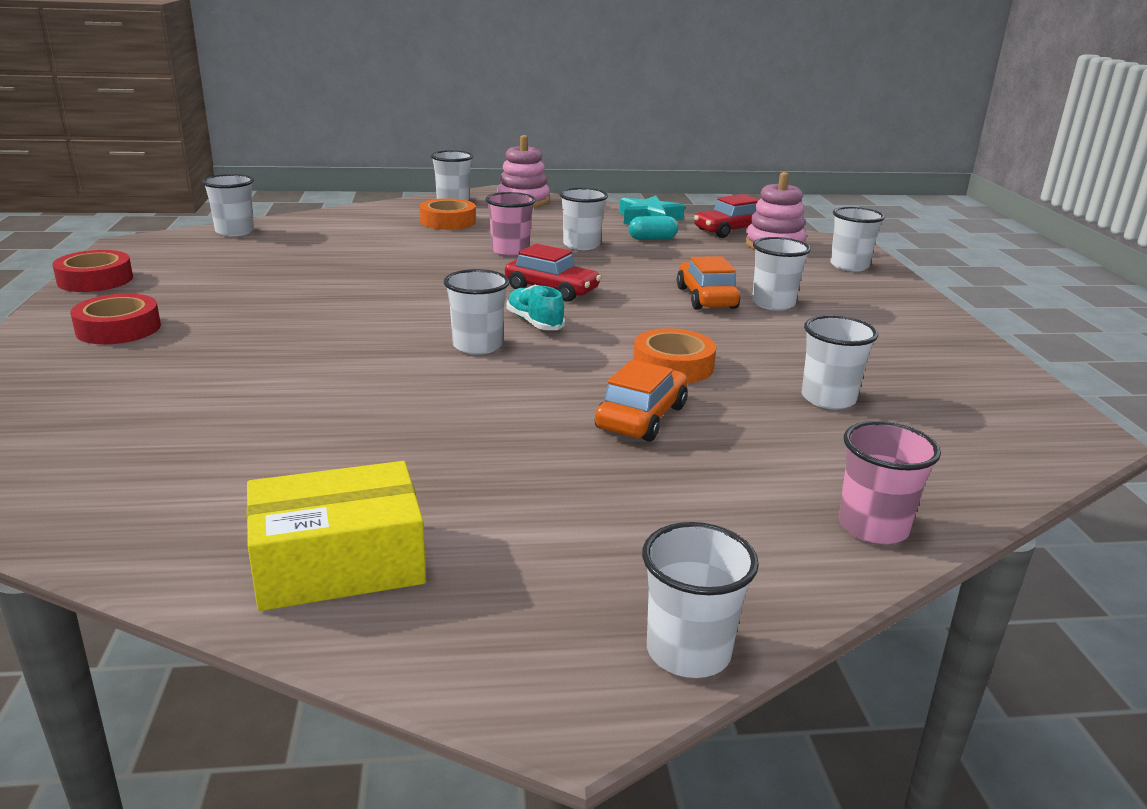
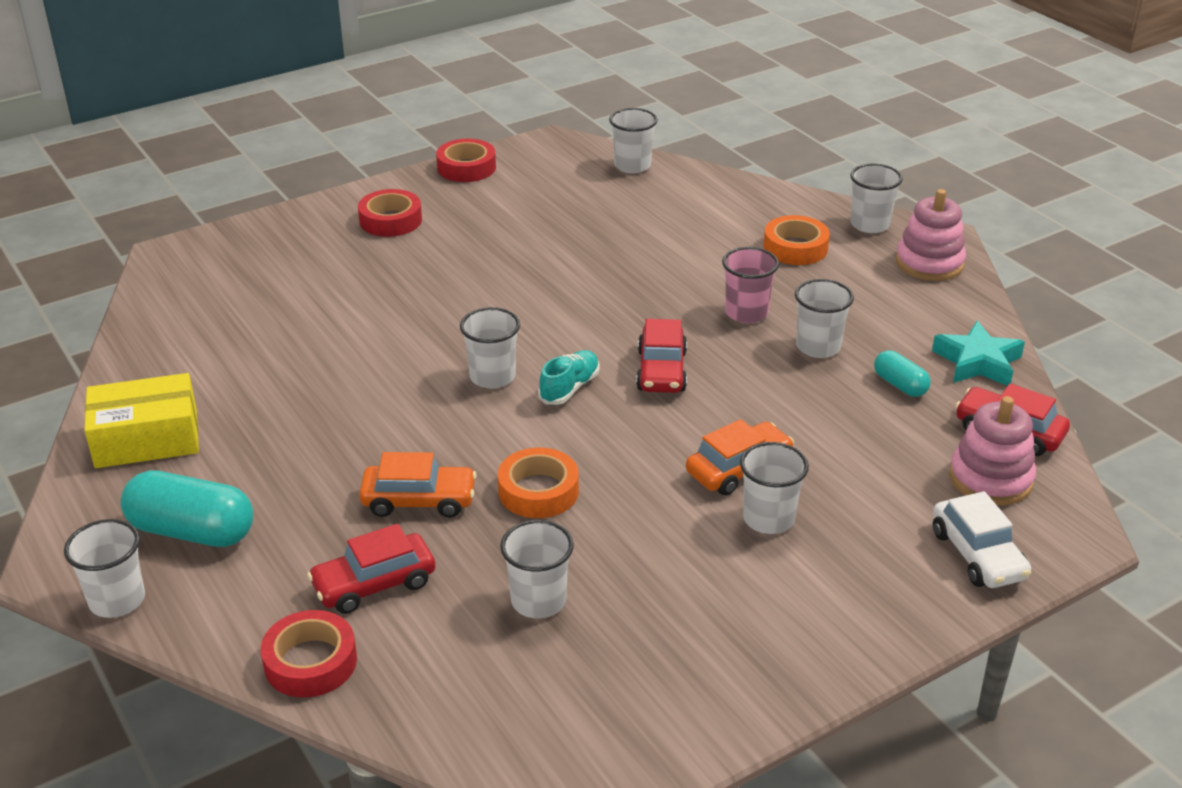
camera: 65 degrees right, 10 degrees up
(339, 563) = (147, 439): yellow box -> yellow box turned 60 degrees counterclockwise
(582, 562) = (192, 531): none -> turquoise capsule
(761, 467) = (374, 584): none -> red car
(849, 266) = (977, 555): white cup -> white car
(873, 527) = (310, 662): pink cup -> red tape

